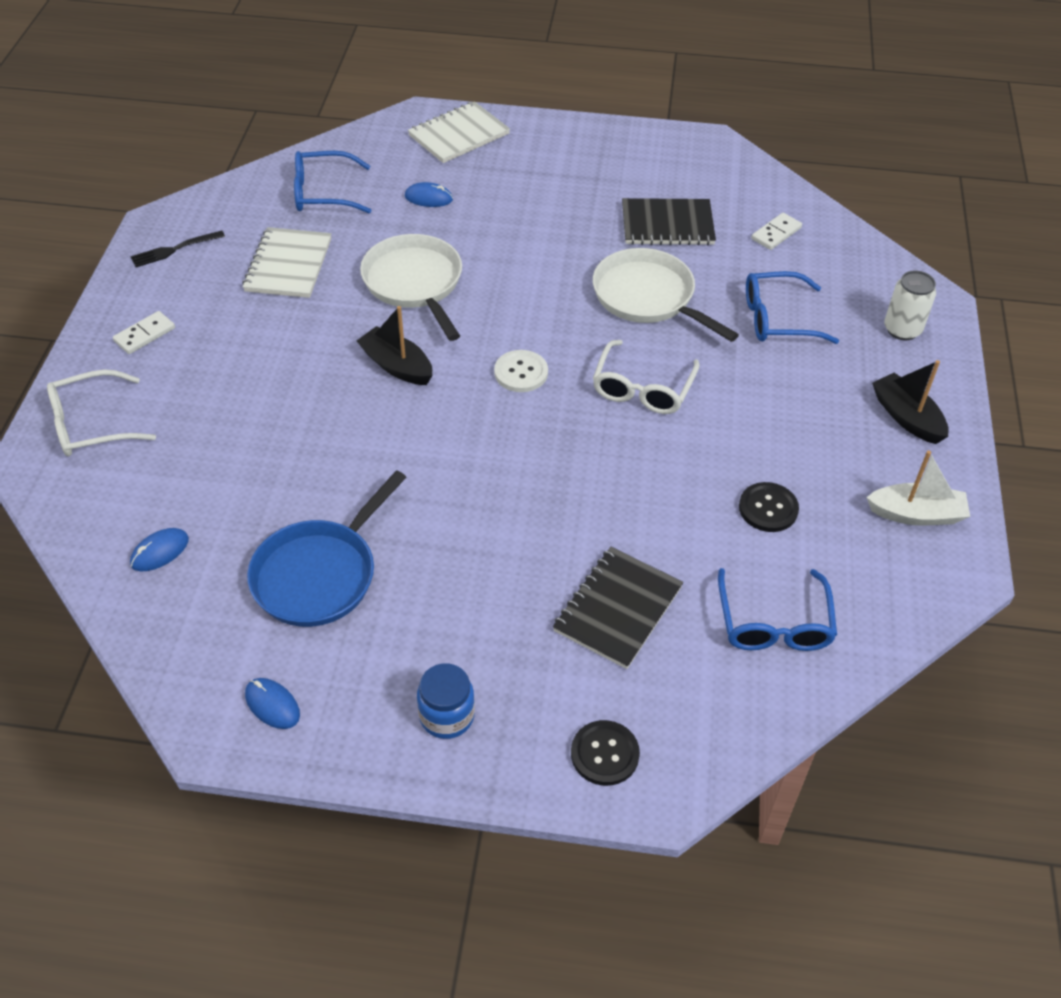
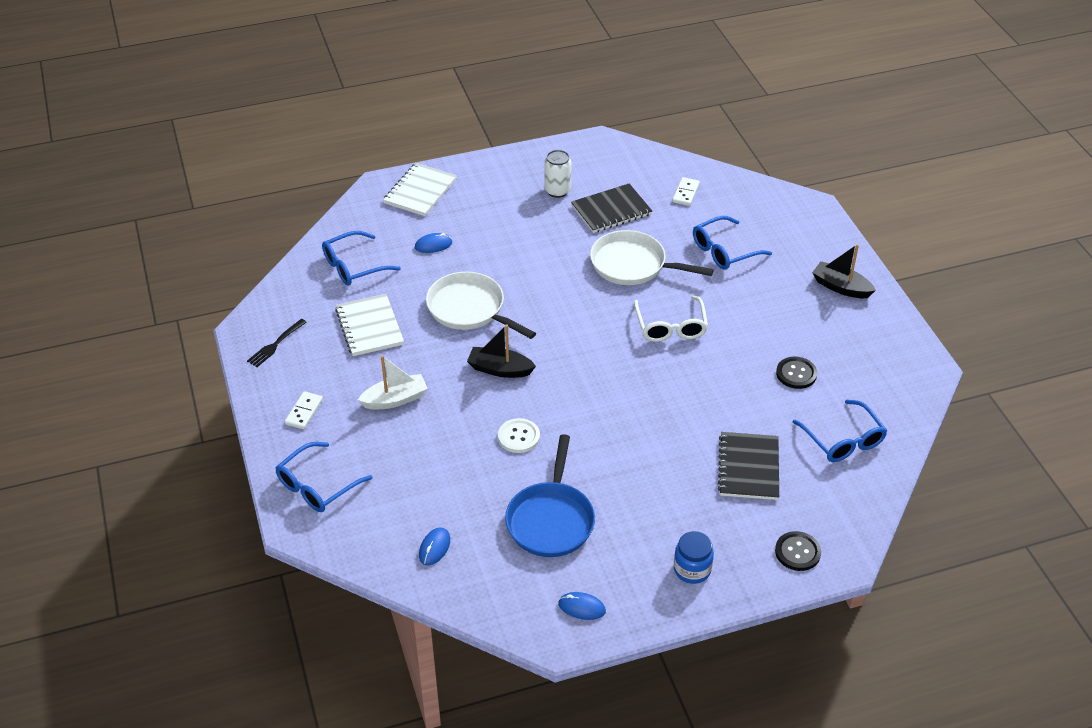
camera: 25 degrees left, 5 degrees down
(92, 424) = (318, 485): white glasses -> blue glasses
(521, 372) = (585, 344): white button -> white button (518, 437)
(902, 329) = (804, 232): white can -> white can (557, 191)
(916, 514) = (882, 345): white boat -> white boat (395, 399)

